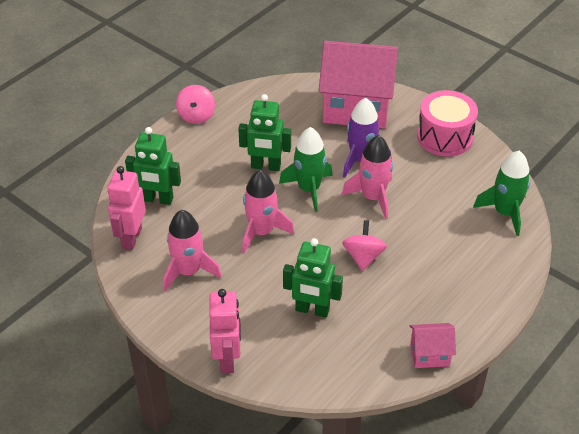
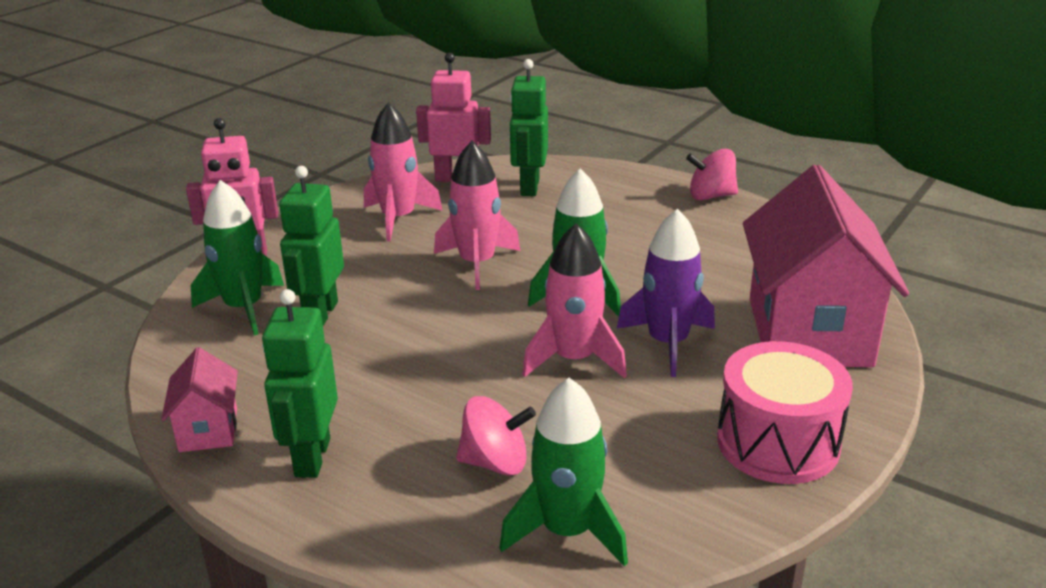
camera: 85 degrees right, 15 degrees down
(266, 166) = (620, 257): green robot -> green robot (311, 457)
(299, 352) = (243, 308): none -> green rocket
(363, 257) = (430, 355): pink spinning top -> pink spinning top (495, 462)

